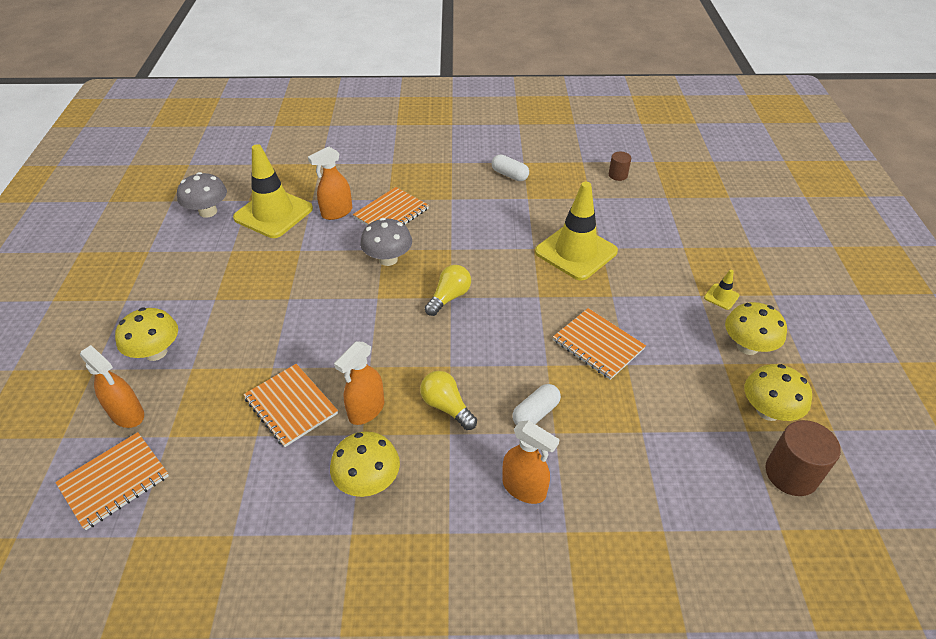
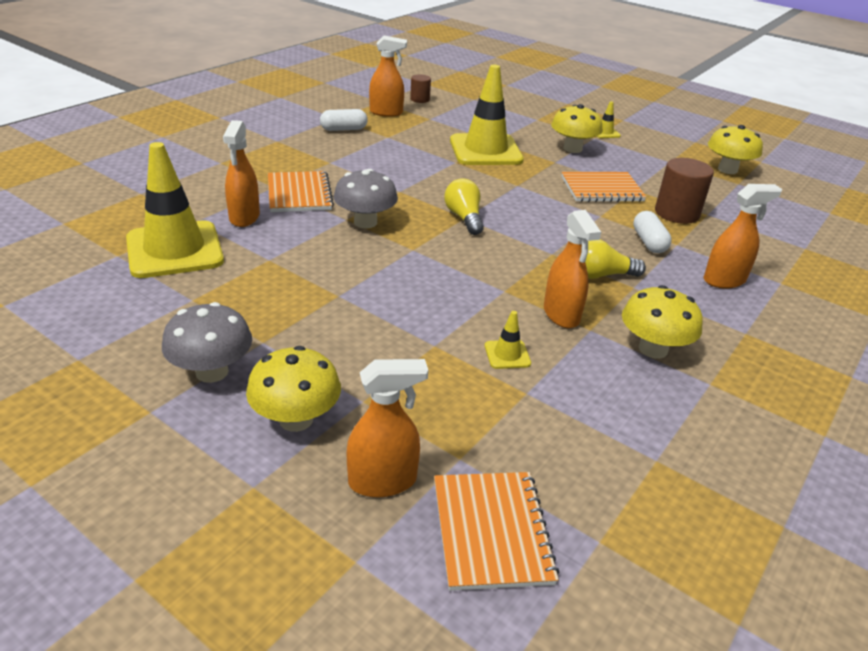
camera: 55 degrees left, 10 degrees down
(208, 212) = (84, 288): grey mushroom -> grey mushroom (212, 372)
(291, 406) = (507, 354): orange notebook -> yellow traffic cone
(567, 175) = (386, 112): none -> orange spray bottle
(747, 346) = (662, 148): yellow mushroom -> yellow mushroom (572, 149)
(791, 474) = (787, 188): brown cylinder -> brown cylinder (676, 213)

